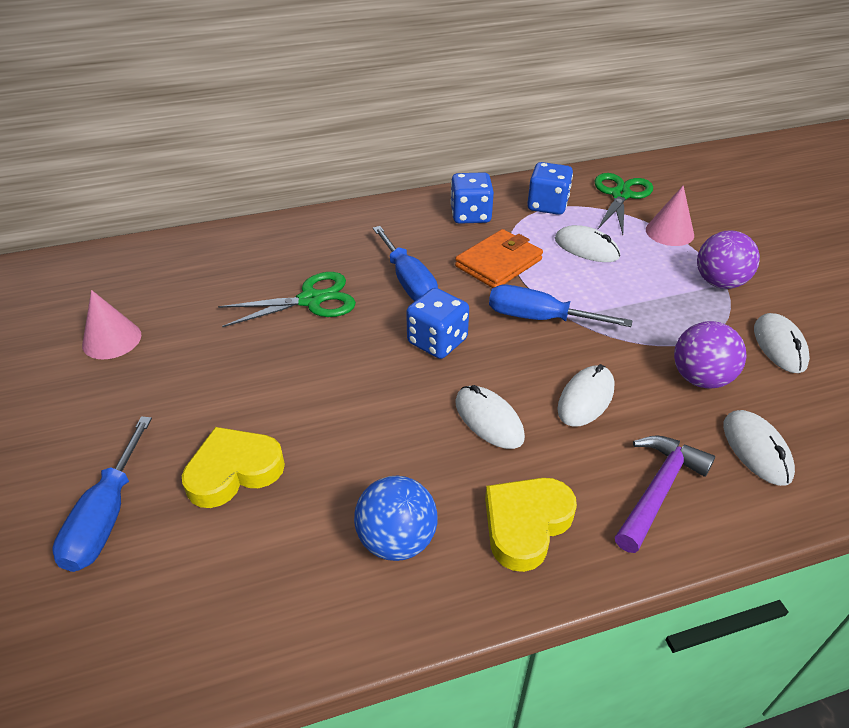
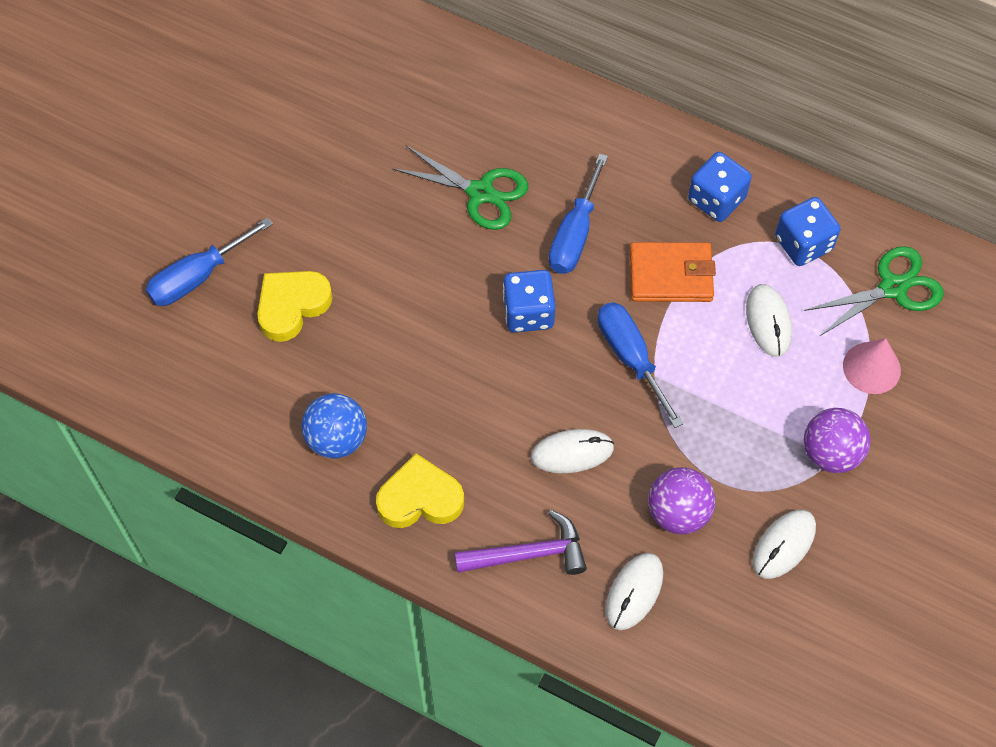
camera: 45 degrees right, 20 degrees up
(112, 339) = (310, 119): pink cone -> none
(234, 471) = (292, 306): yellow heart -> yellow heart turned 60 degrees counterclockwise
(489, 420) = (486, 409): white mouse -> none

